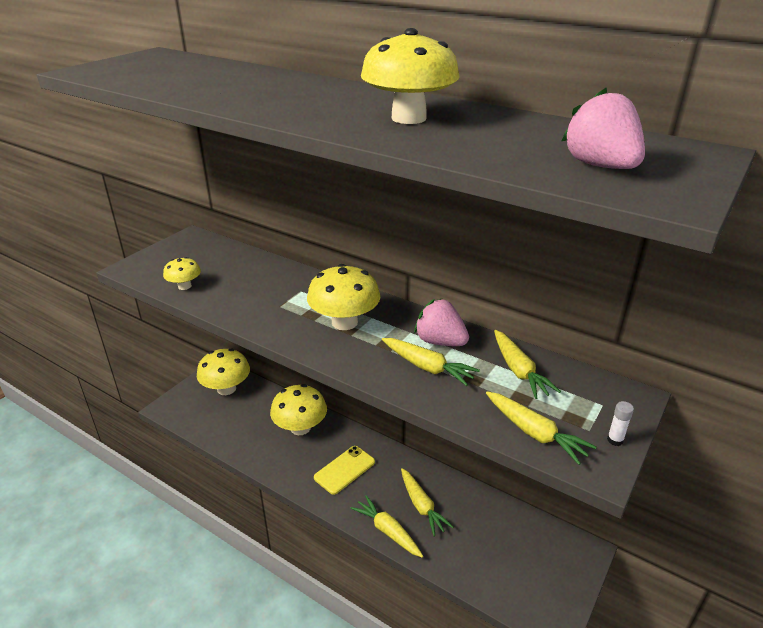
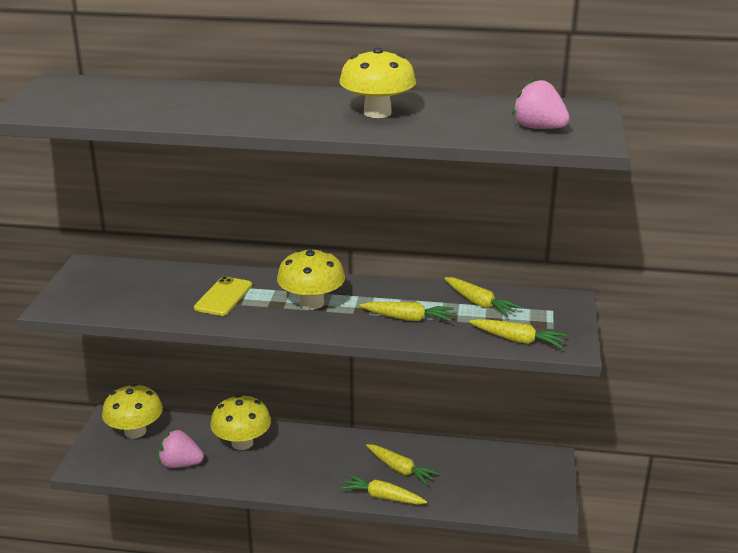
camera: 25 degrees left, 5 degrees down
(184, 286) = (129, 309): yellow mushroom -> none
(344, 470) = (311, 463): yellow phone -> yellow phone (223, 297)
(440, 341) = (404, 298): pink strawberry -> pink strawberry (180, 464)
(615, 440) = (573, 329): white glue stick -> none

